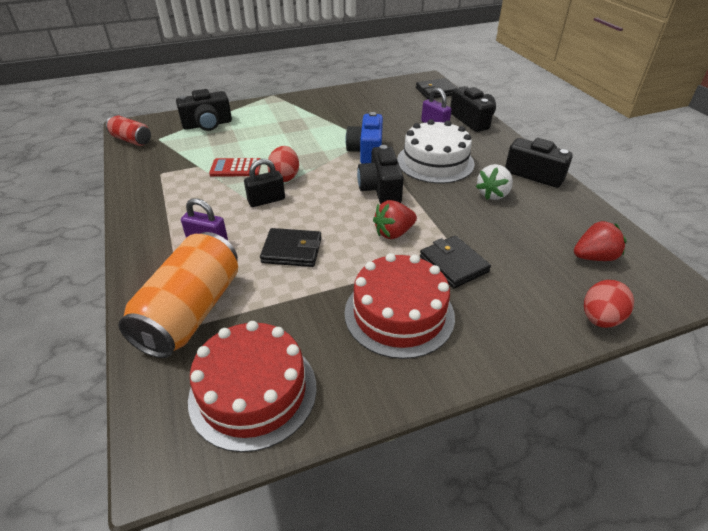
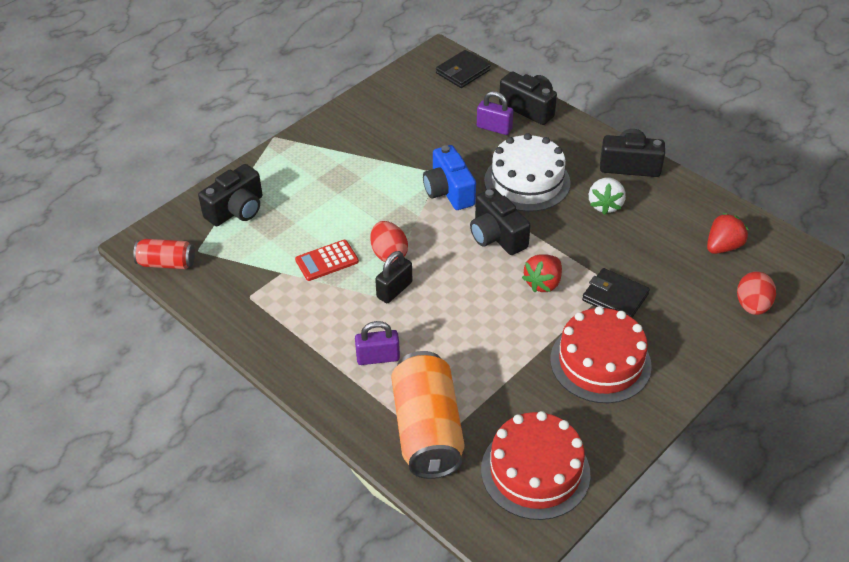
camera: 25 degrees left, 5 degrees up
(292, 250) = (465, 337): black wallet -> none

